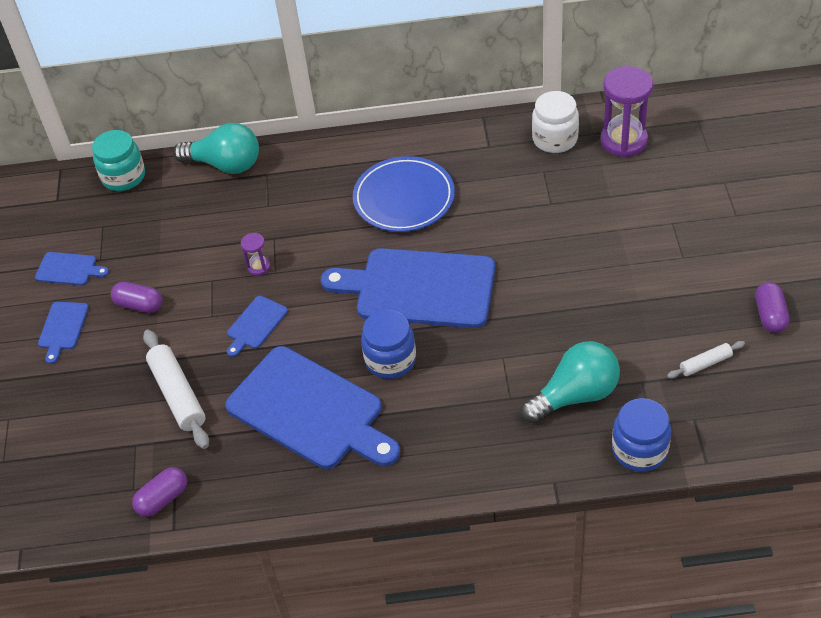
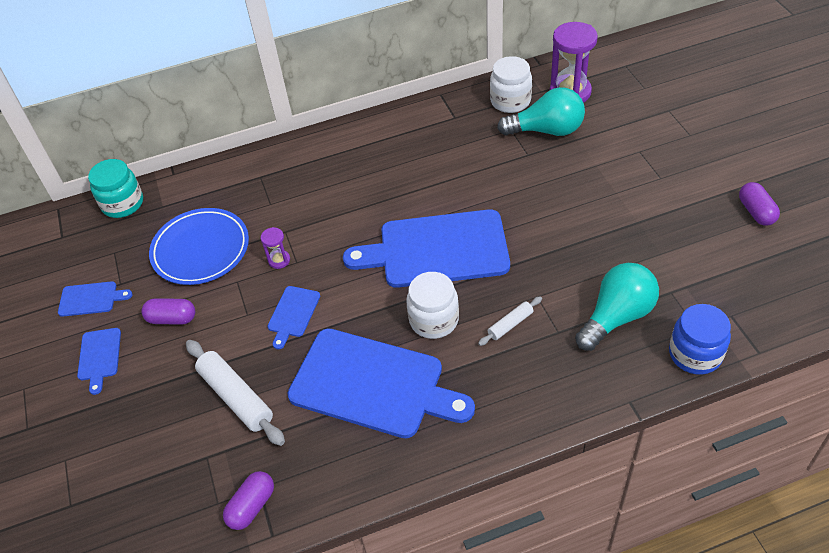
camera: 15 degrees left, 0 degrees up
(225, 164) = (218, 175): turquoise light bulb -> turquoise light bulb (546, 130)
(390, 360) = (434, 320): blue jar -> white jar
(404, 198) = (395, 174): blue plate -> blue plate (201, 249)
(705, 363) = (719, 264): white rolling pin -> white rolling pin (510, 324)

